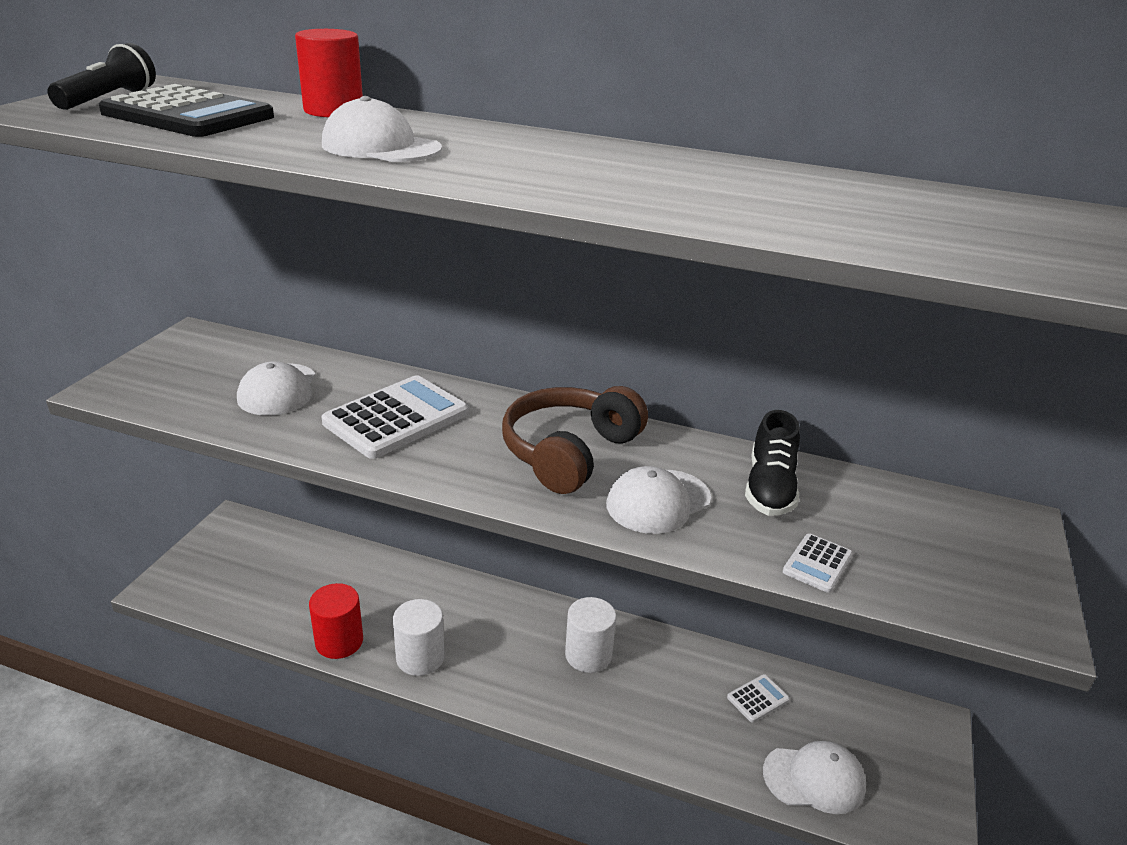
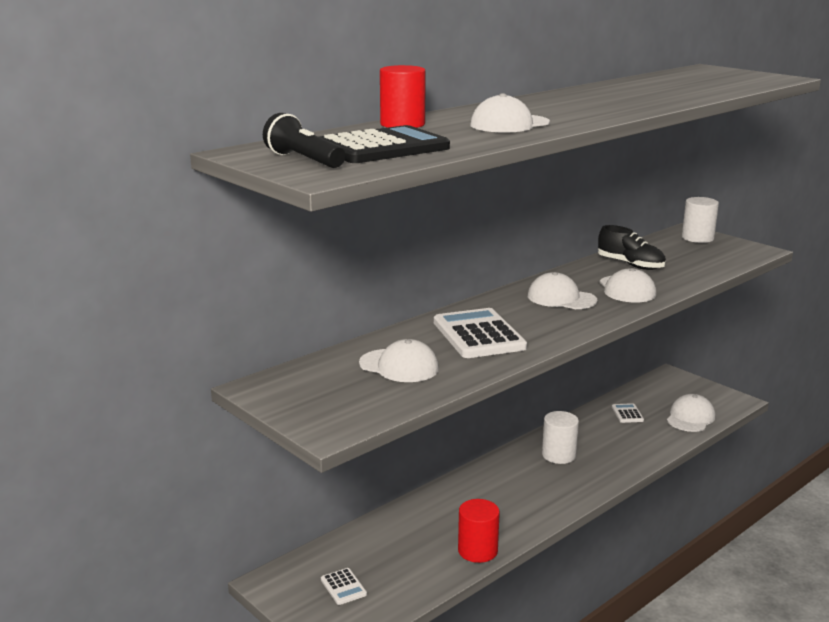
camera: 60 degrees left, 10 degrees down
(420, 657) = (519, 519): white cylinder -> white cylinder (697, 238)
(569, 452) = (561, 298): brown headphones -> white cap
(817, 563) = (699, 272): white calculator -> white calculator (343, 587)

